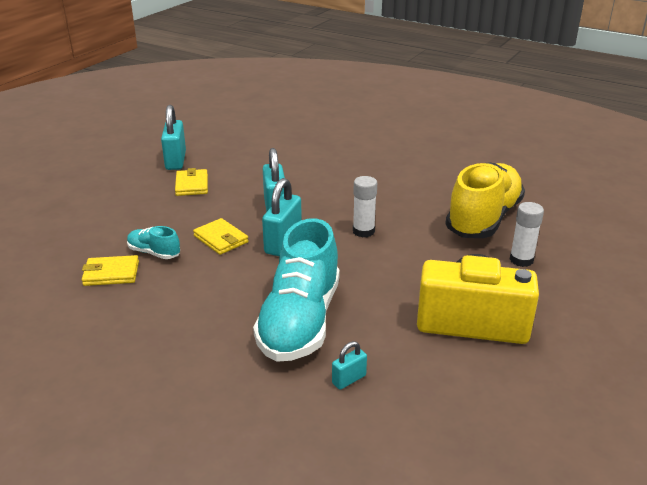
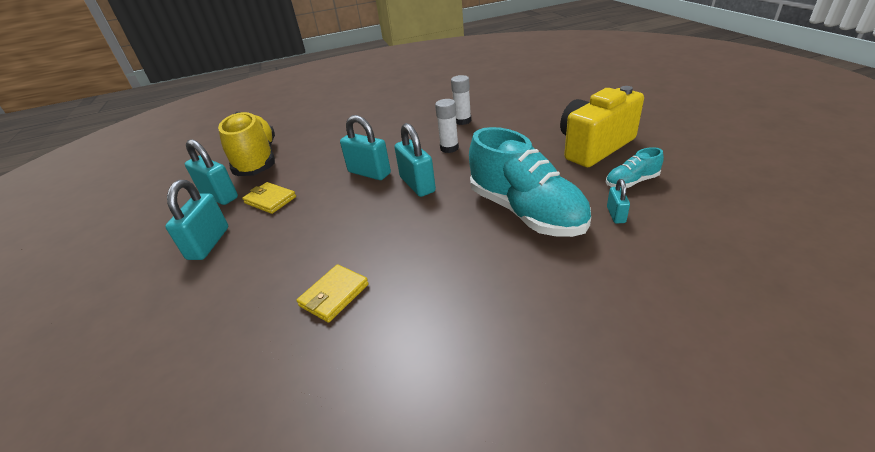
camera: 45 degrees left, 5 degrees up
(120, 190) = (208, 243): none -> turquoise padlock
(154, 253) = (338, 256): turquoise shoe -> turquoise shoe (631, 182)
(221, 239) = (371, 212): yellow wallet -> none
(483, 219) = (492, 106): yellow shoe -> yellow shoe (257, 160)
(521, 260) = (549, 110): white glue stick -> white glue stick (462, 121)

